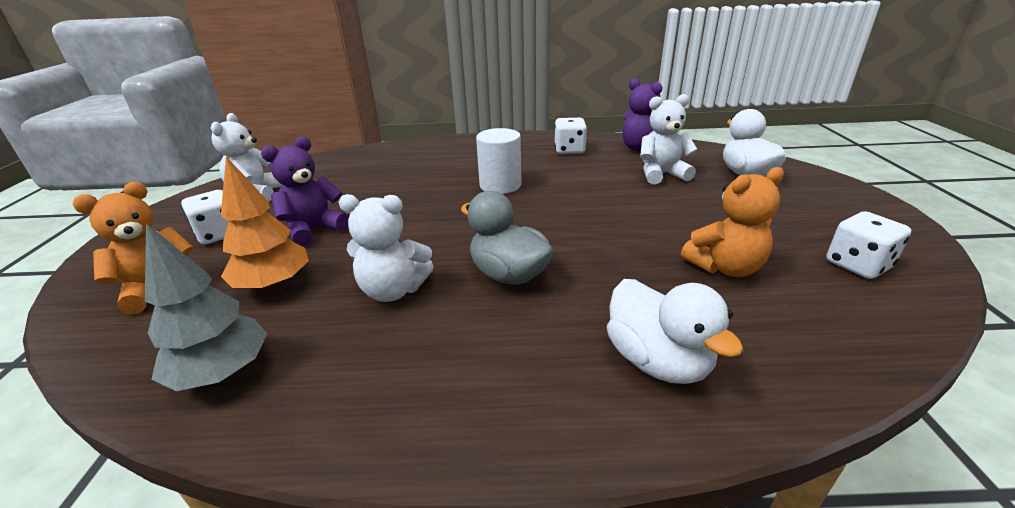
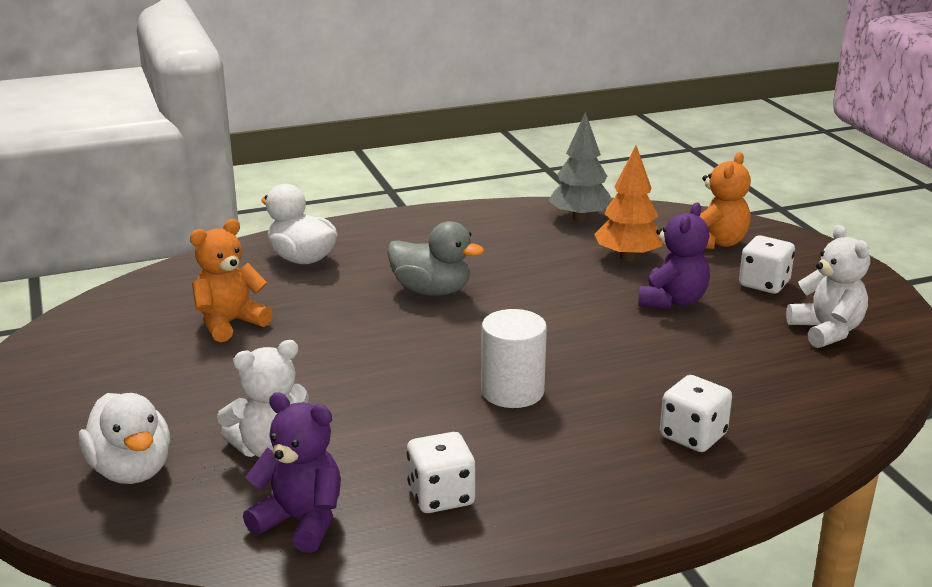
camera: 160 degrees right, 5 degrees down
(393, 290) = (522, 267): white teddy bear -> none
(858, 265) = (97, 343): white dice -> white dice (693, 436)

